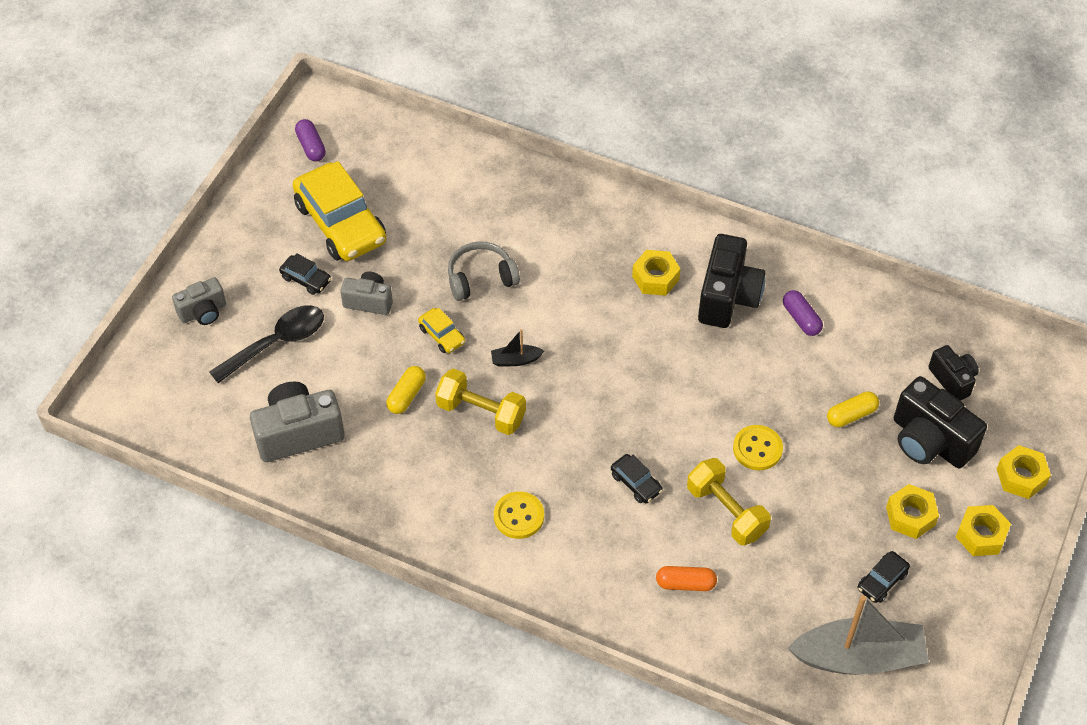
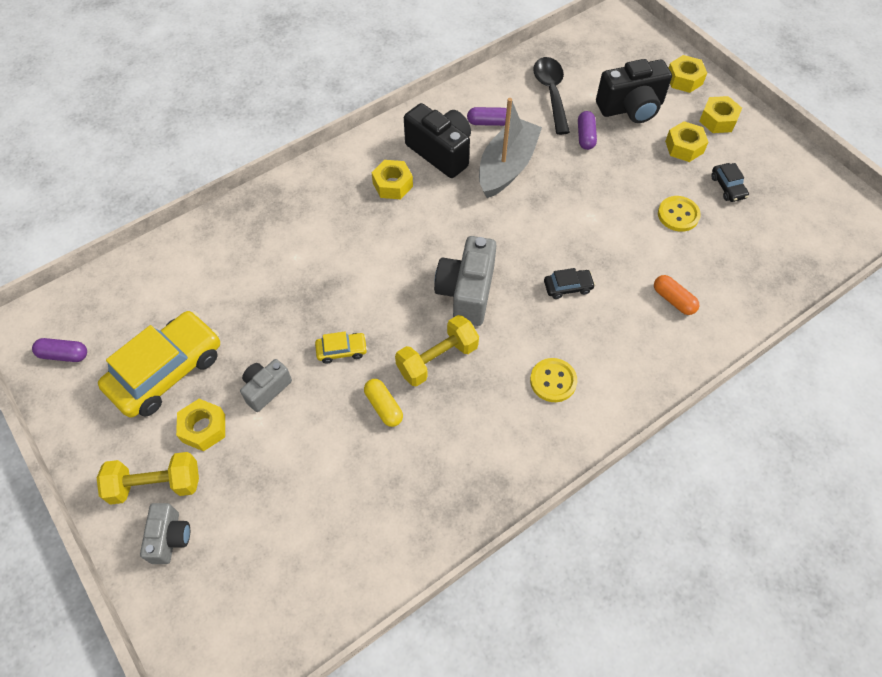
camera: 60 degrees left, 5 degrees up
(277, 342) = (254, 486): black spoon -> black spoon (551, 93)
(298, 433) = (365, 515): grey camera -> grey camera (466, 292)
(306, 279) = (203, 428): black car -> yellow nut
(341, 223) = (167, 371): yellow car -> yellow car turned 45 degrees counterclockwise
(481, 278) = (307, 295): grey headphones -> none
(515, 360) = (403, 310): black boat -> none
(685, 584) = (673, 300): orange capsule -> orange capsule turned 75 degrees counterclockwise
(726, 511) = (624, 244): yellow dumbbell -> yellow dumbbell (156, 485)
(757, 449) = (581, 200): yellow button -> yellow button (678, 215)
(851, 415) = (585, 136): yellow capsule -> purple capsule
(858, 657) = (782, 230): grey boat -> grey boat (507, 167)
(952, 380) = (590, 73): black camera -> none

